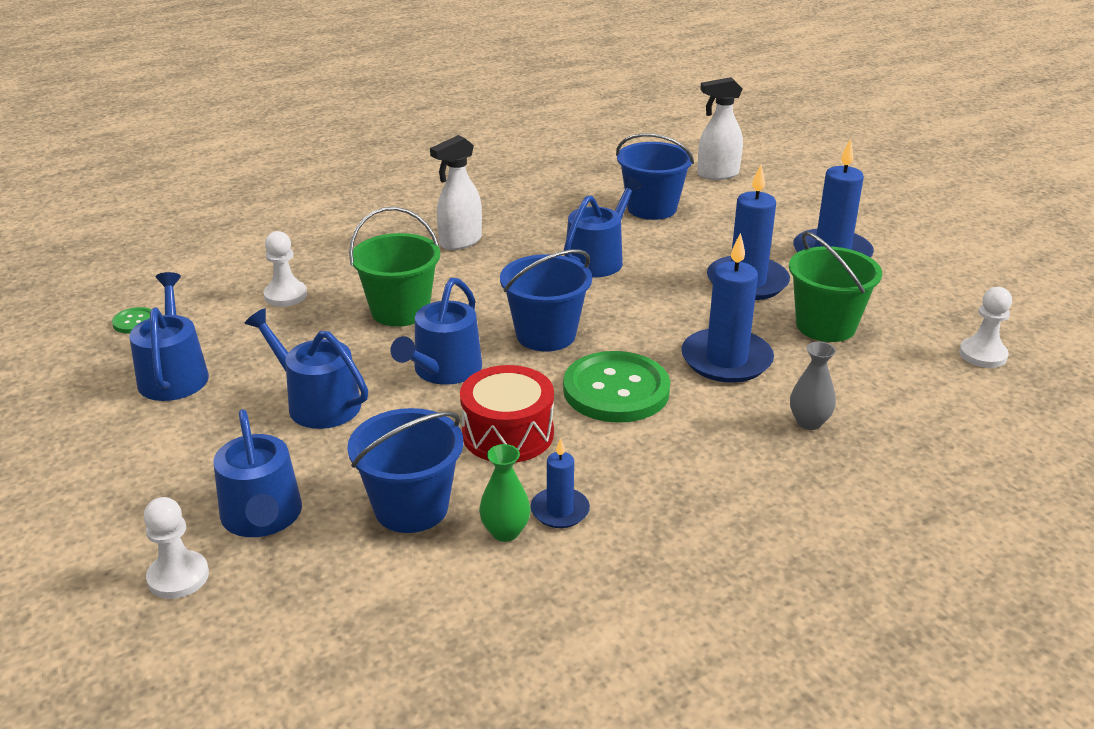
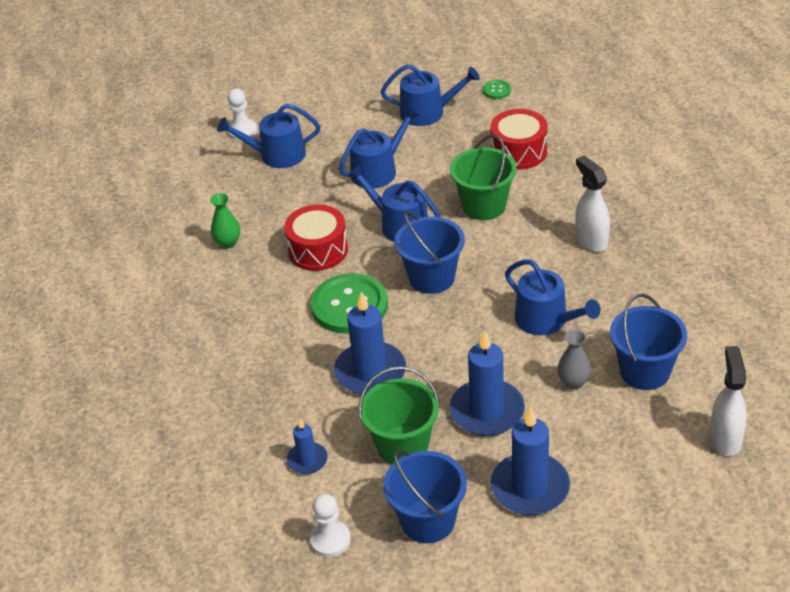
camera: 105 degrees right, 10 degrees up
(285, 295) = (518, 151): white pawn -> red drum
(411, 508) = (263, 208): blue bucket -> blue bucket (427, 521)
(560, 511) = (236, 266): blue candle -> blue candle (307, 460)
(809, 422) = (279, 400): grey vase -> grey vase (573, 382)

